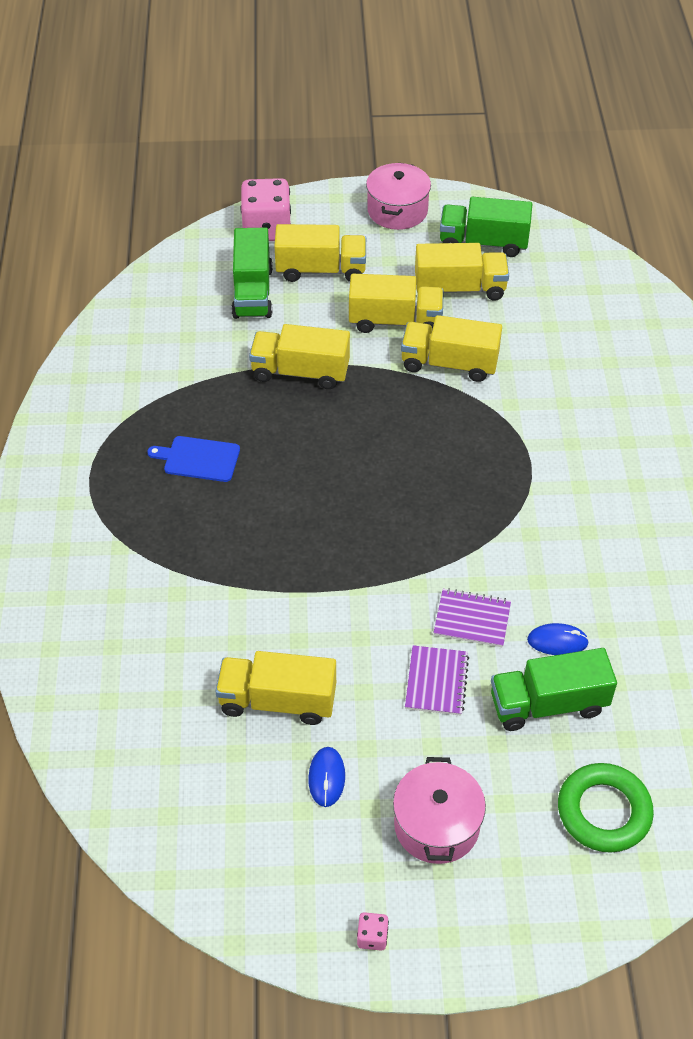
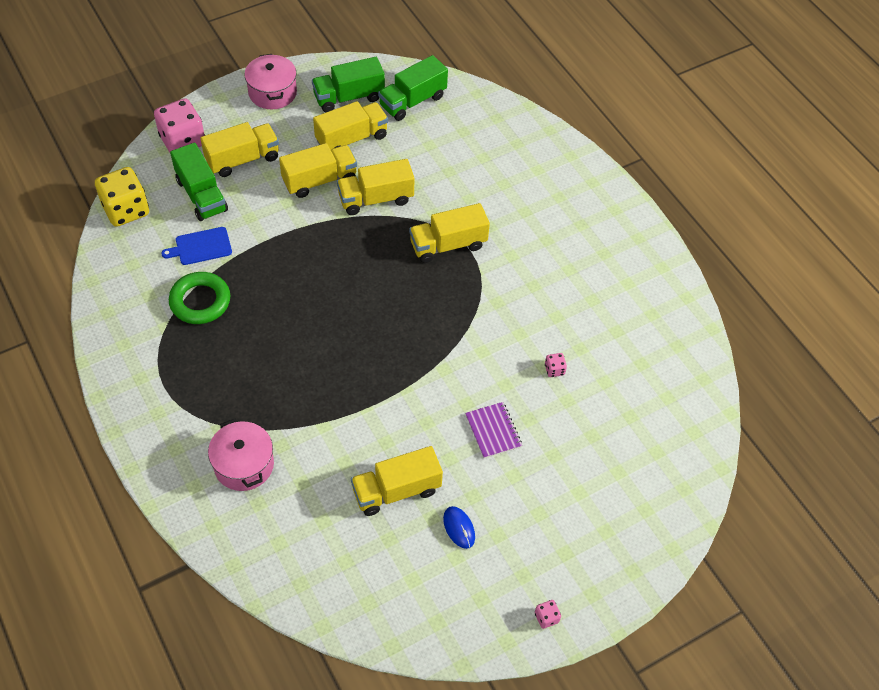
camera: 30 degrees left, 5 degrees up
(163, 280) = (126, 210): none -> yellow dice
(198, 459) = (237, 339): blue cutting board -> blue cutting board (201, 246)
(300, 372) = (273, 245): yellow truck -> yellow truck (448, 245)
(436, 825) = (546, 526): pink pot -> pink pot (244, 465)
(472, 619) = (492, 378): purple notebook -> none
(548, 704) = (571, 415): green truck -> green truck (412, 101)
(557, 641) = (554, 370): blue mouse -> pink dice
(603, 811) = (641, 470): green ring -> green ring (200, 301)

